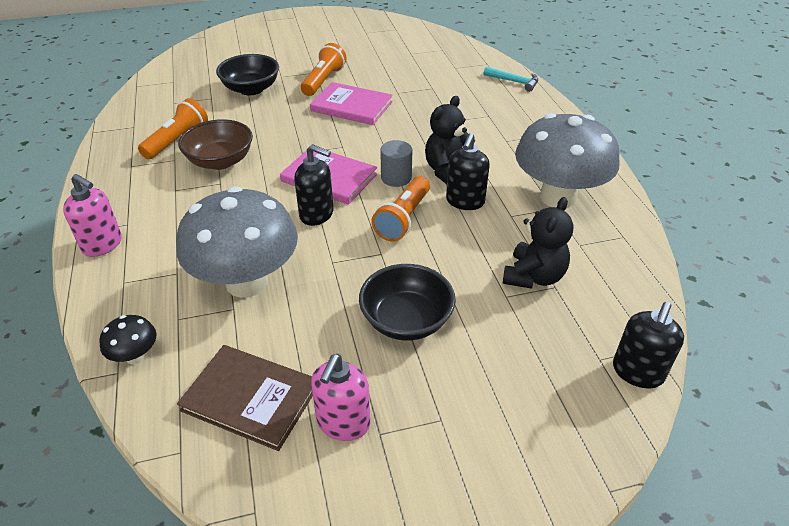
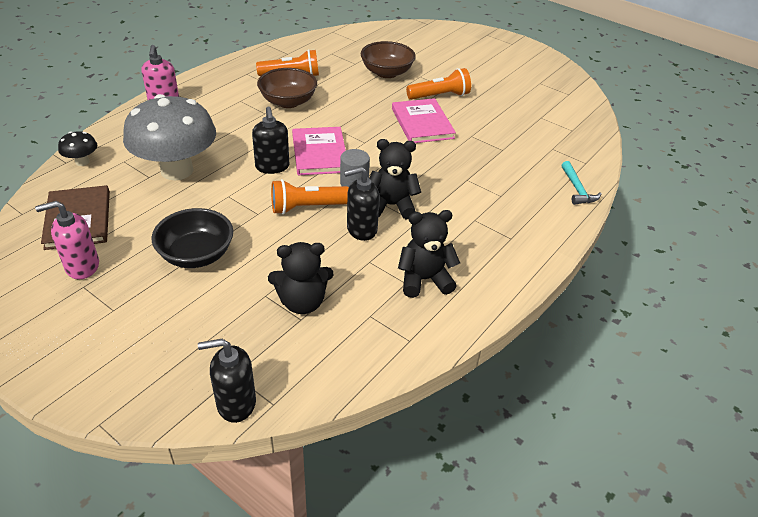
camera: 50 degrees right, 0 degrees up
(251, 89) = (386, 73): black bowl -> brown bowl
(558, 197) = (424, 279): grey mushroom -> black teddy bear

